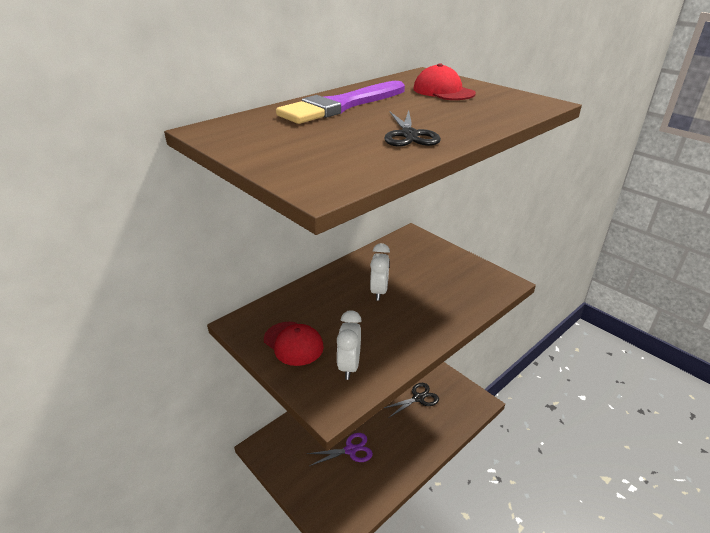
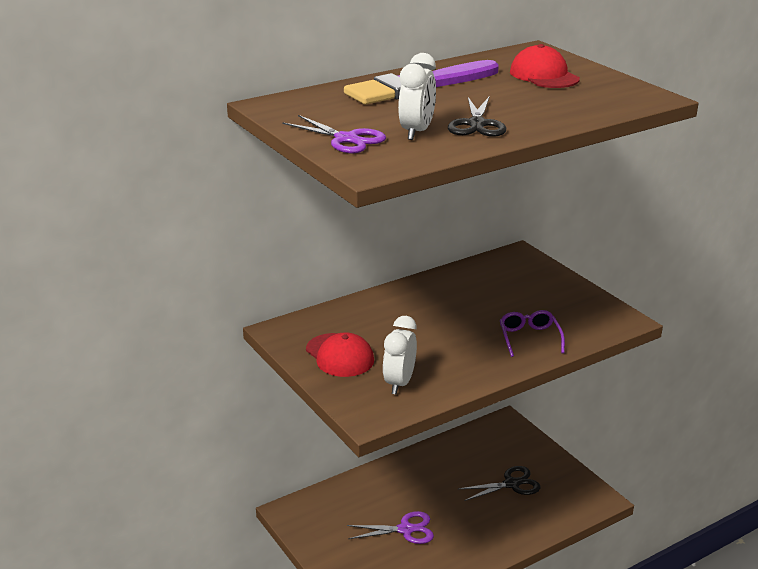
camera: 10 degrees right, 5 degrees down
(289, 158) = (346, 139): none -> purple scissors
(379, 291) = (455, 314): white clock -> white clock (416, 132)
(442, 307) = (529, 338): none -> purple glasses

